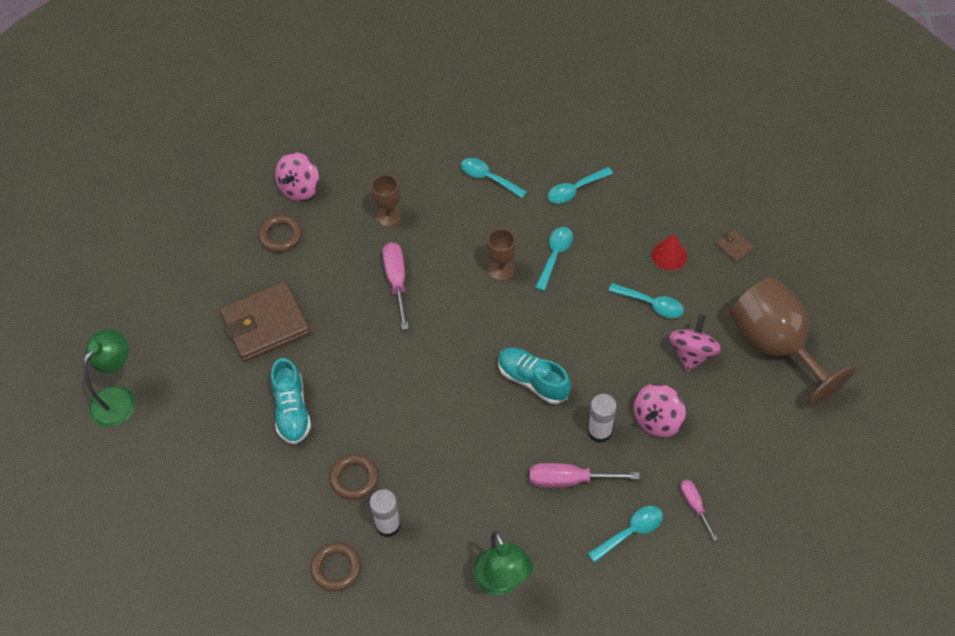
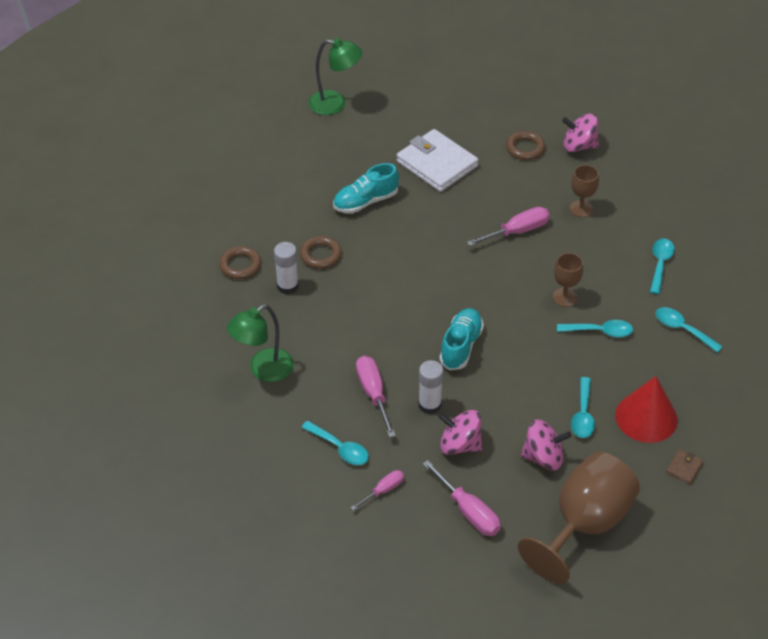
camera: 70 degrees right, 10 degrees down
(265, 324) = (437, 164): brown wallet -> white wallet
(669, 255) = (646, 417): red cone -> red cone, size x1.68
(738, 437) = (468, 511): none -> pink screwdriver

